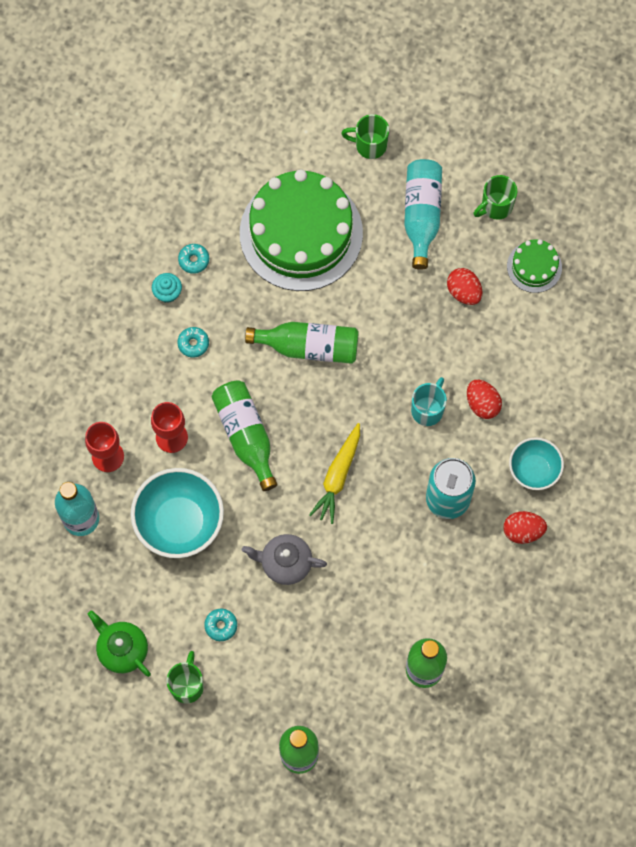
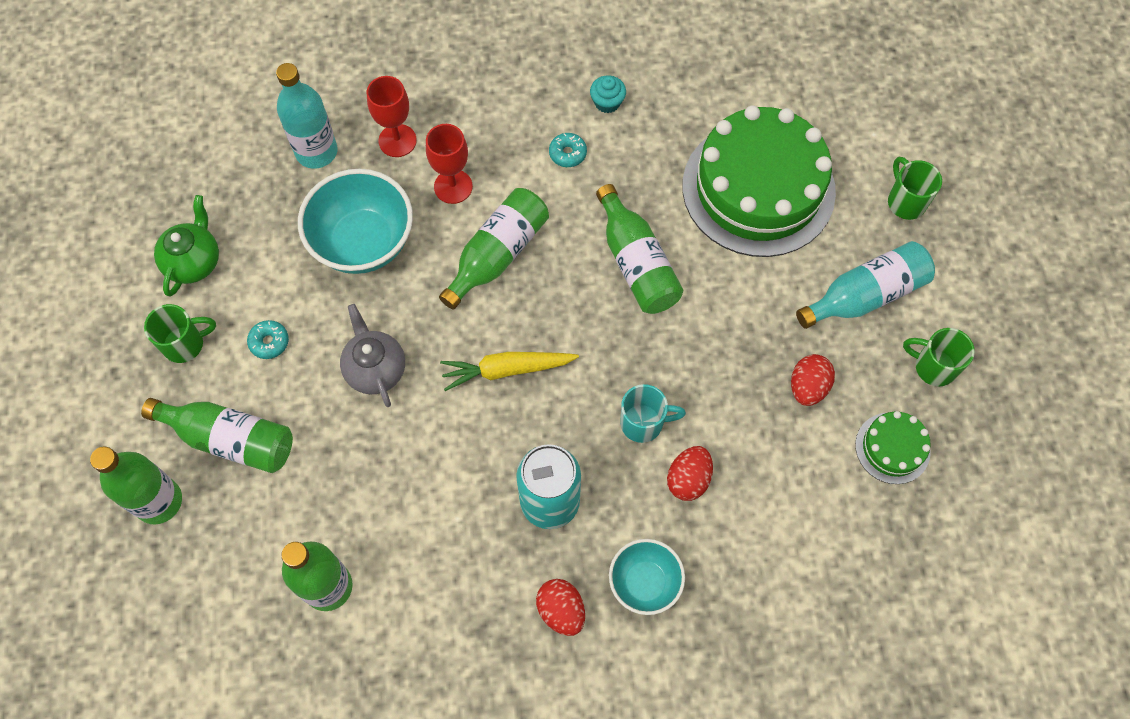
camera: 60 degrees right, 5 degrees down
(194, 260) = (658, 107): turquoise donut -> none
(281, 686) = (231, 439): none -> green bottle

